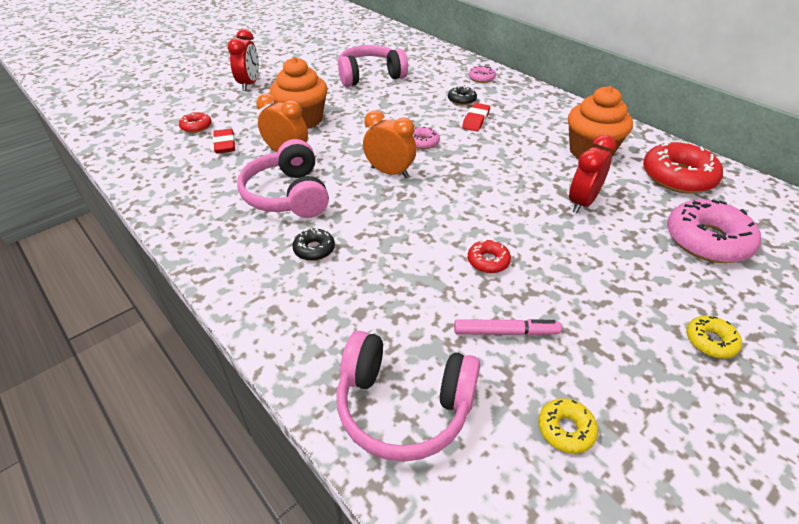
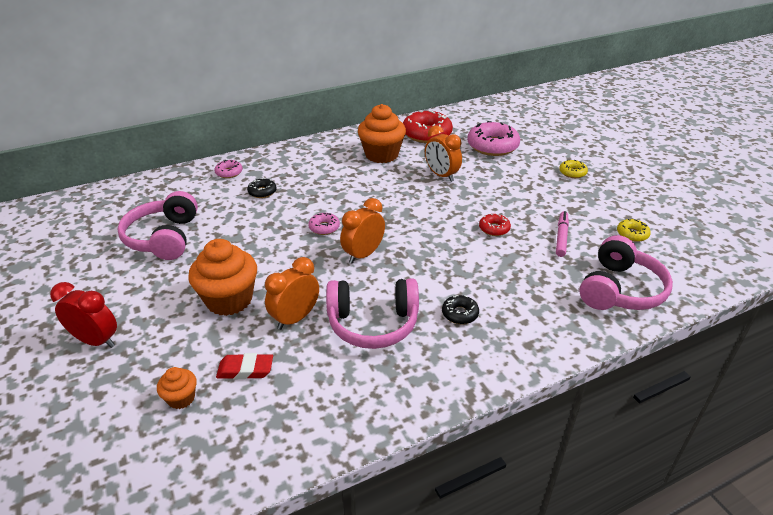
camera: 75 degrees left, 5 degrees down
(196, 127) = (181, 398): red donut -> orange cupcake
(476, 120) = (304, 192): red eraser -> none
(582, 203) = (441, 175): red clock -> orange clock

